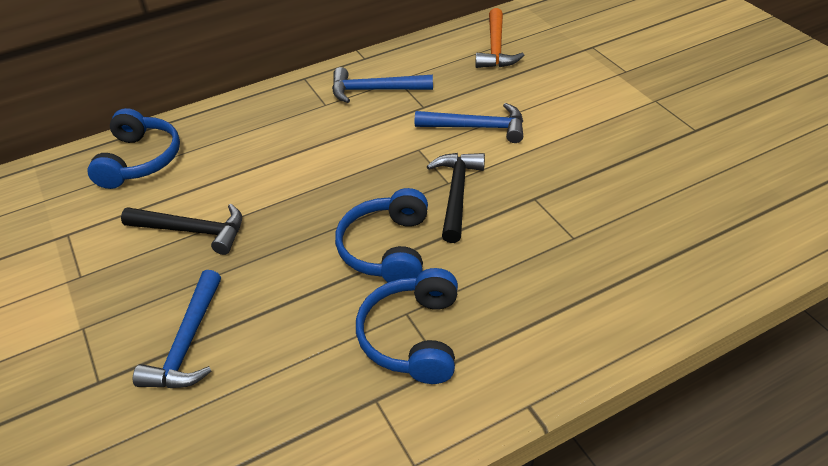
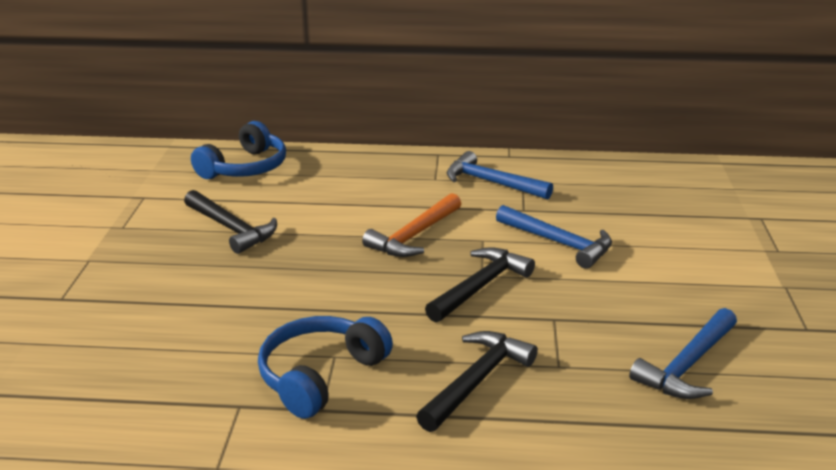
camera: 30 degrees right, 15 degrees down
(187, 343) = (146, 301): blue hammer -> blue hammer (687, 365)
(387, 249) = (370, 303): blue headphones -> none
(496, 48) = (649, 187): orange hammer -> orange hammer (414, 235)
(531, 280) = (477, 381): none -> black hammer

